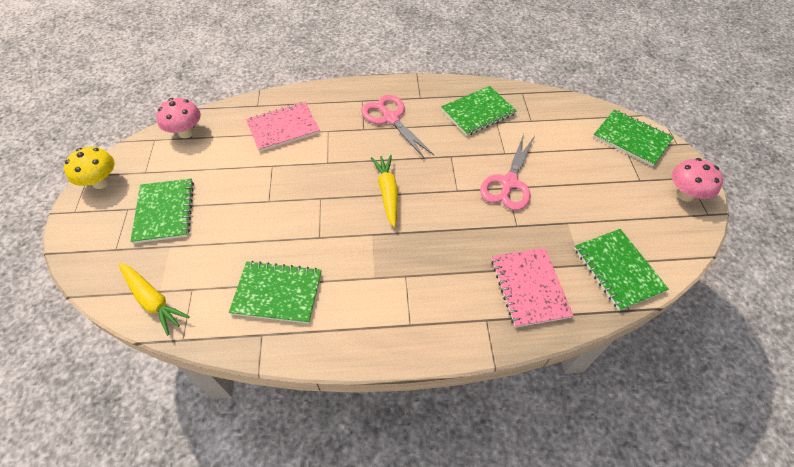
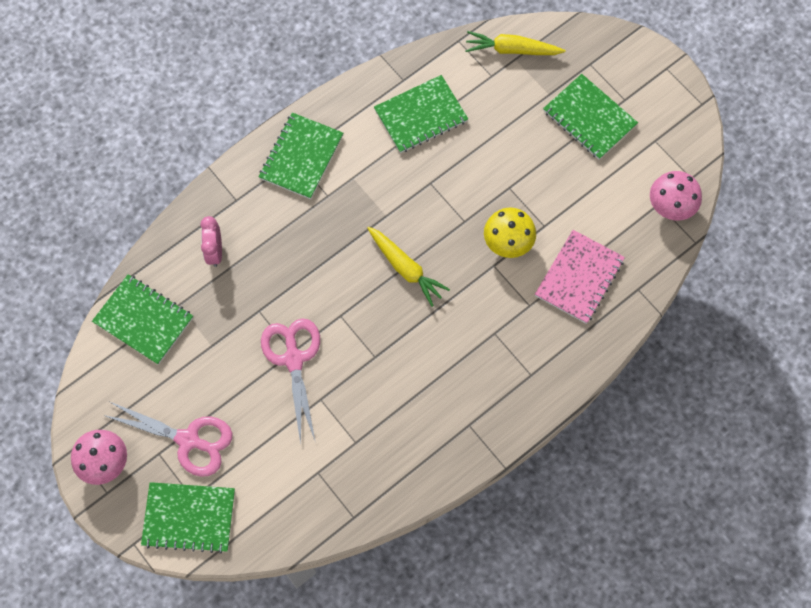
camera: 145 degrees right, 15 degrees up
(101, 182) = (680, 106): yellow mushroom -> yellow mushroom (508, 242)
(390, 118) = (477, 368): pink scissors -> pink scissors (188, 440)
(478, 112) = (386, 445): green notebook -> green notebook (301, 157)
(529, 287) = (215, 251): pink notebook -> pink clock

